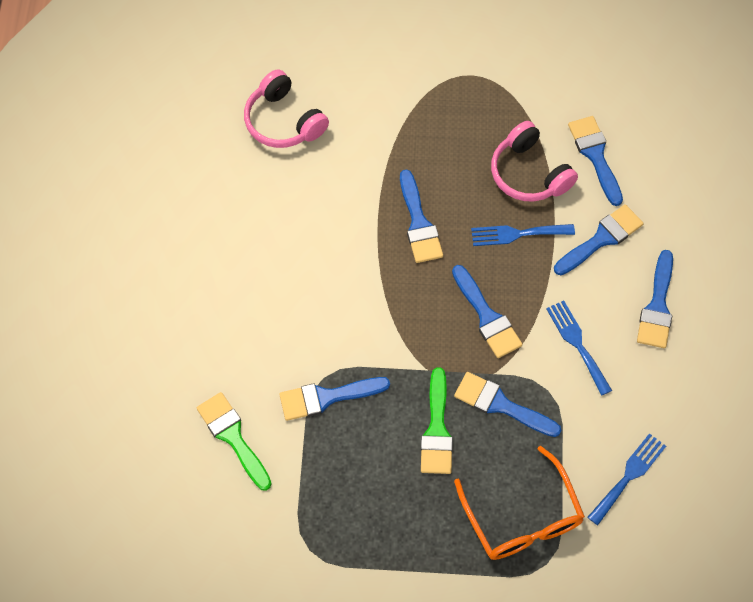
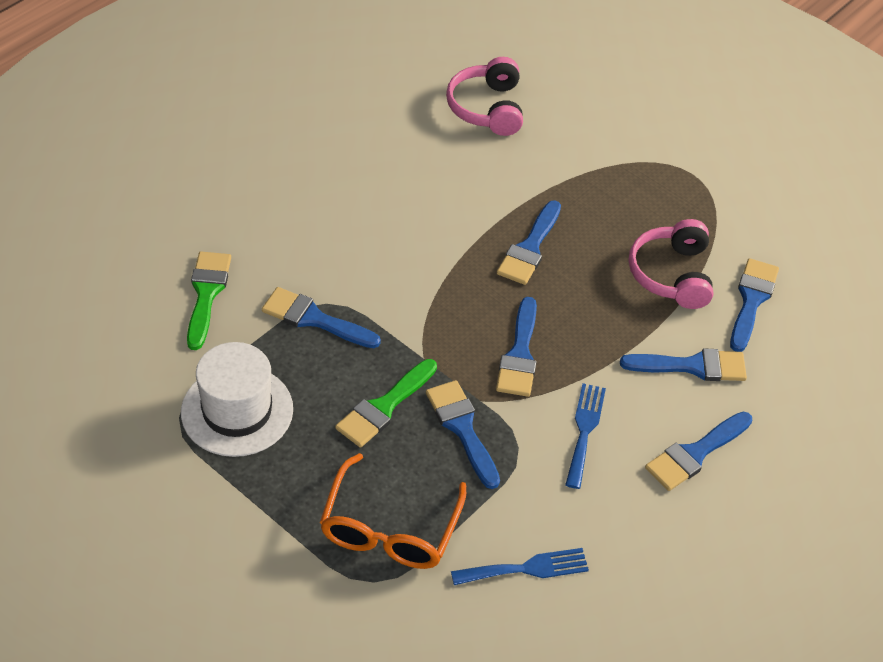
camera: 35 degrees right, 15 degrees down
(343, 512) = (237, 411): none -> white hat
(517, 234) = (613, 312): blue fork -> none

